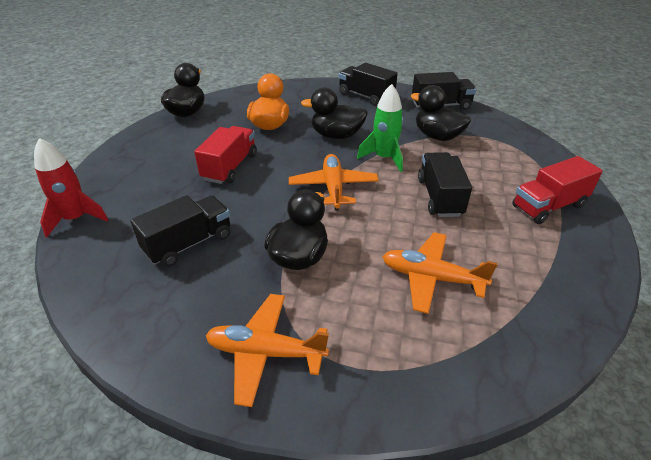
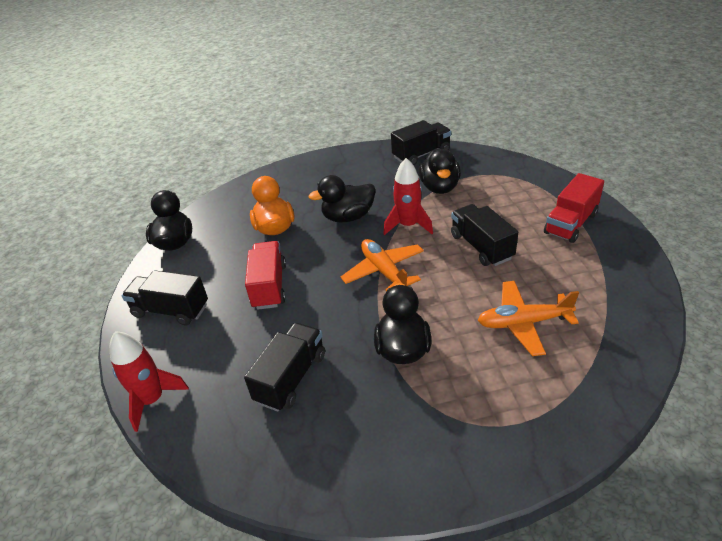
camera: 20 degrees left, 0 degrees up
(265, 353) = (438, 444): orange plane -> none
(366, 96) = (346, 166): black truck -> black truck (171, 310)
(384, 158) = (408, 225): green rocket -> red rocket
(437, 136) = (439, 187): black duck -> black duck turned 105 degrees counterclockwise

